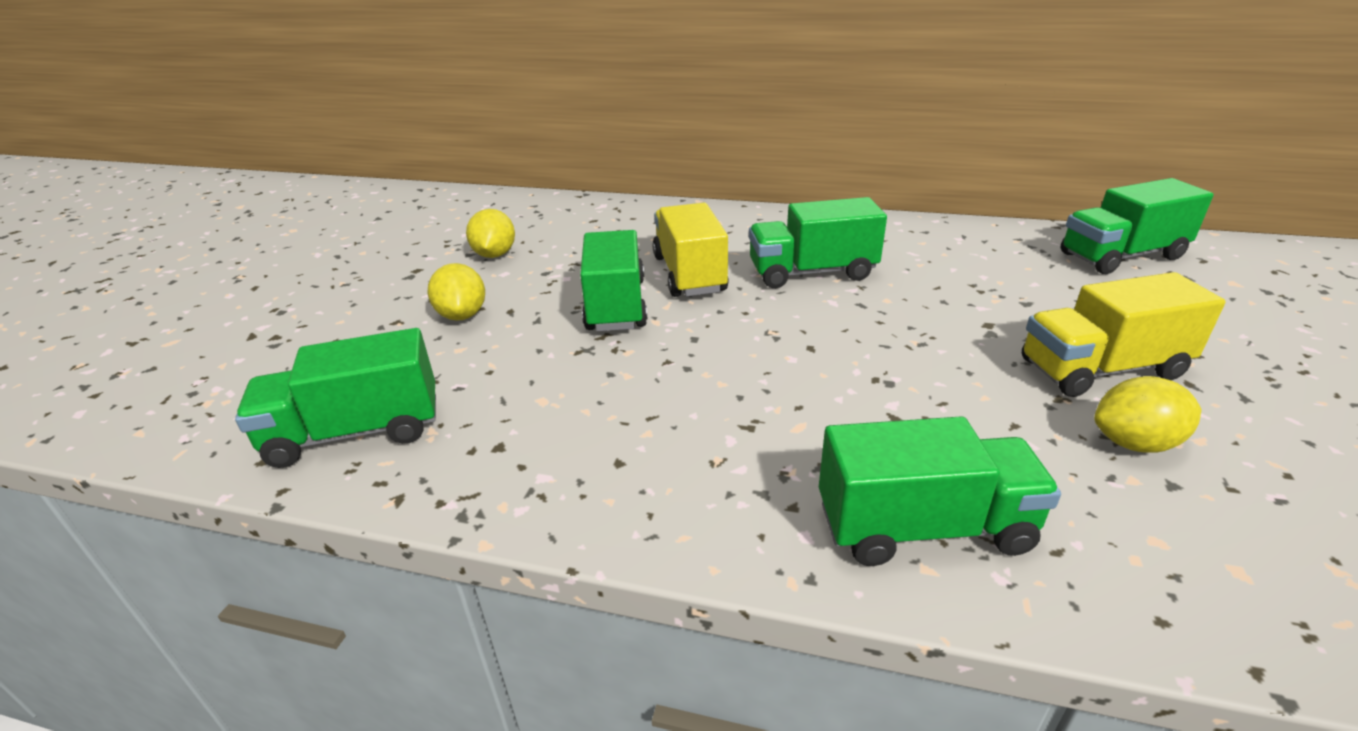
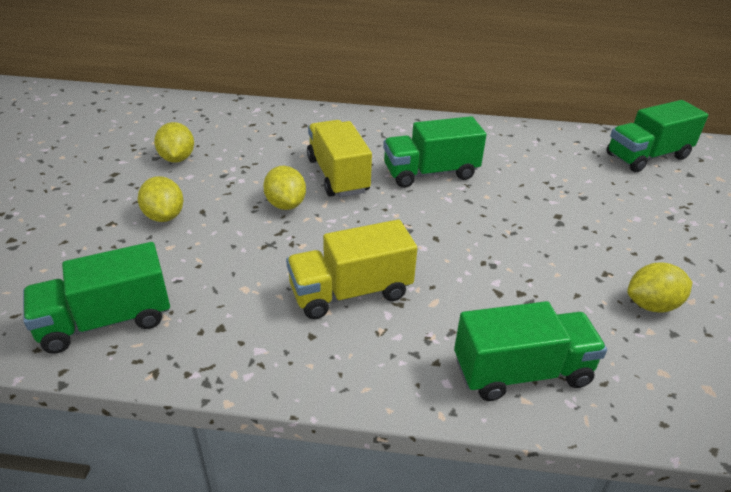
camera: 10 degrees left, 5 degrees up
(616, 305) = (285, 204): green truck -> yellow lemon
(1101, 369) = (632, 250): yellow truck -> yellow truck (350, 292)

